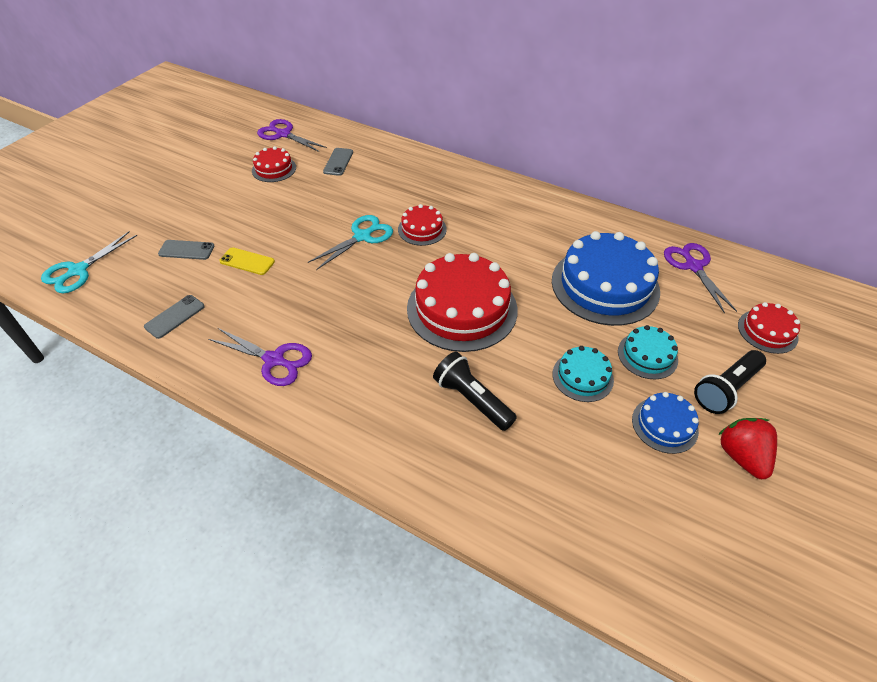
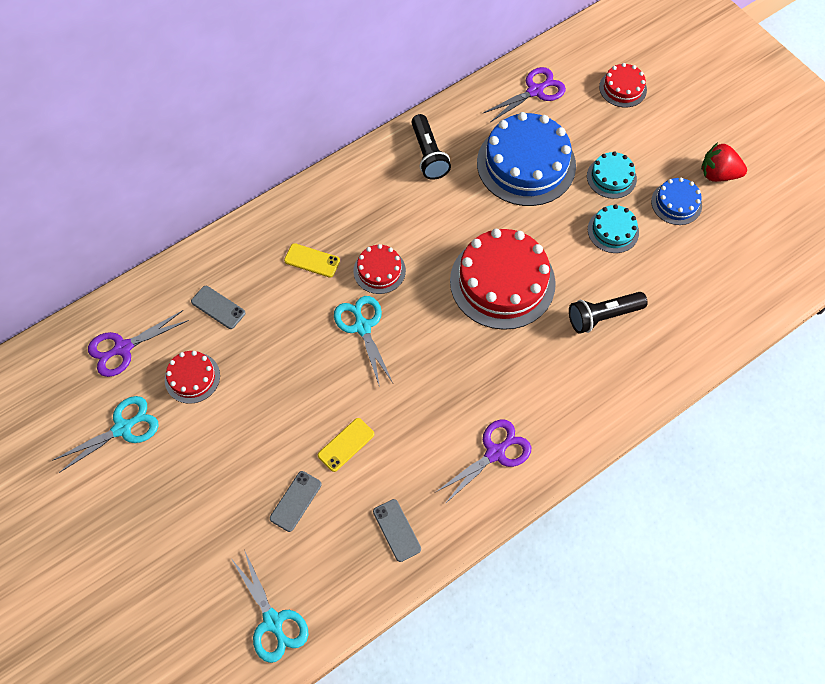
camera: 65 degrees left, 15 degrees up
(221, 153) = (122, 428): none -> turquoise scissors
(407, 192) = (312, 260): none -> yellow phone
(693, 266) = (535, 91): purple scissors -> purple scissors turned 135 degrees clockwise
(726, 389) = (662, 148): black flashlight -> black flashlight (428, 155)

